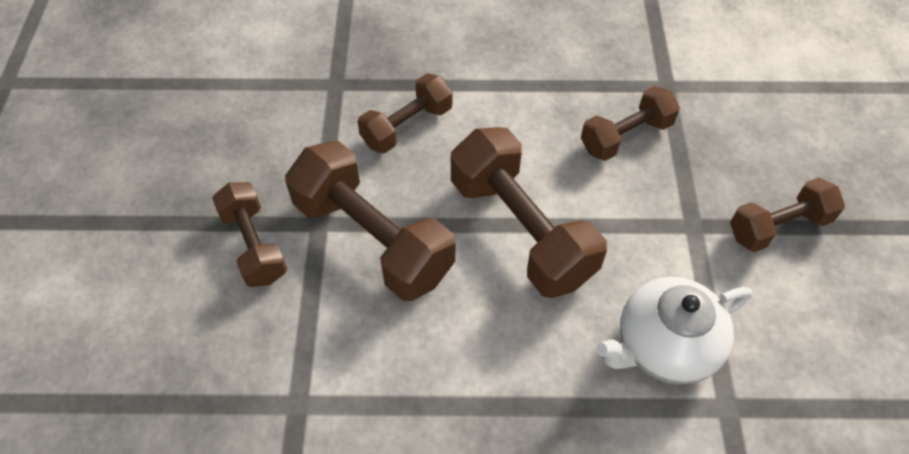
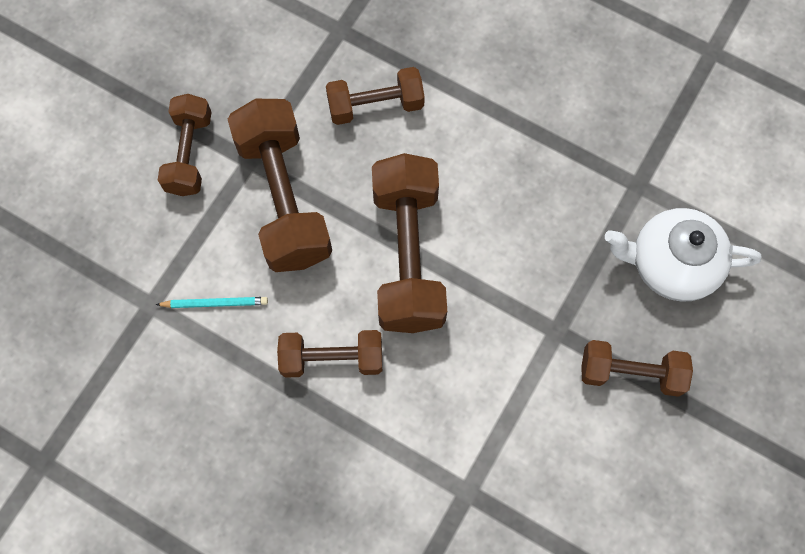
camera: 30 degrees right, 15 degrees up
(364, 367) = (215, 303): none -> turquoise pencil
(626, 136) = (561, 216): brown dumbbell -> brown dumbbell (332, 358)
(664, 346) = (454, 417): white teapot -> white teapot (671, 264)

